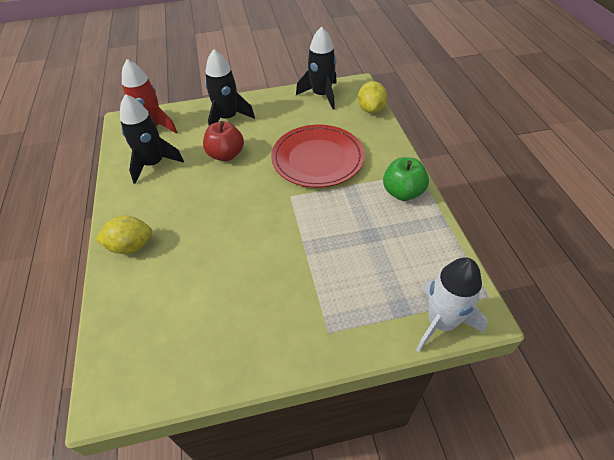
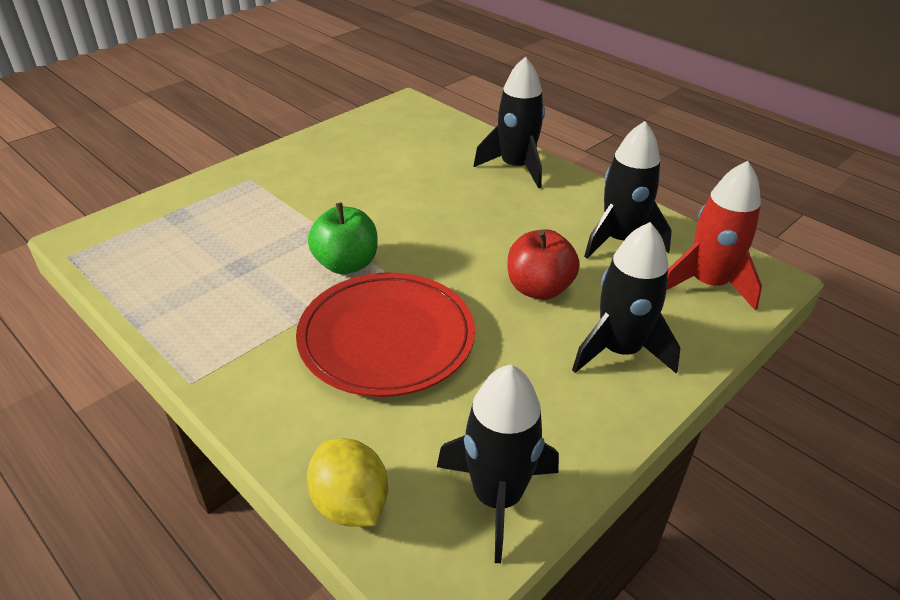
camera: 145 degrees right, 10 degrees down
(131, 246) = (516, 167): yellow lemon -> black rocket
(402, 192) = (210, 337): green apple -> green apple (346, 264)
(441, 322) = (127, 218): white rocket -> none

